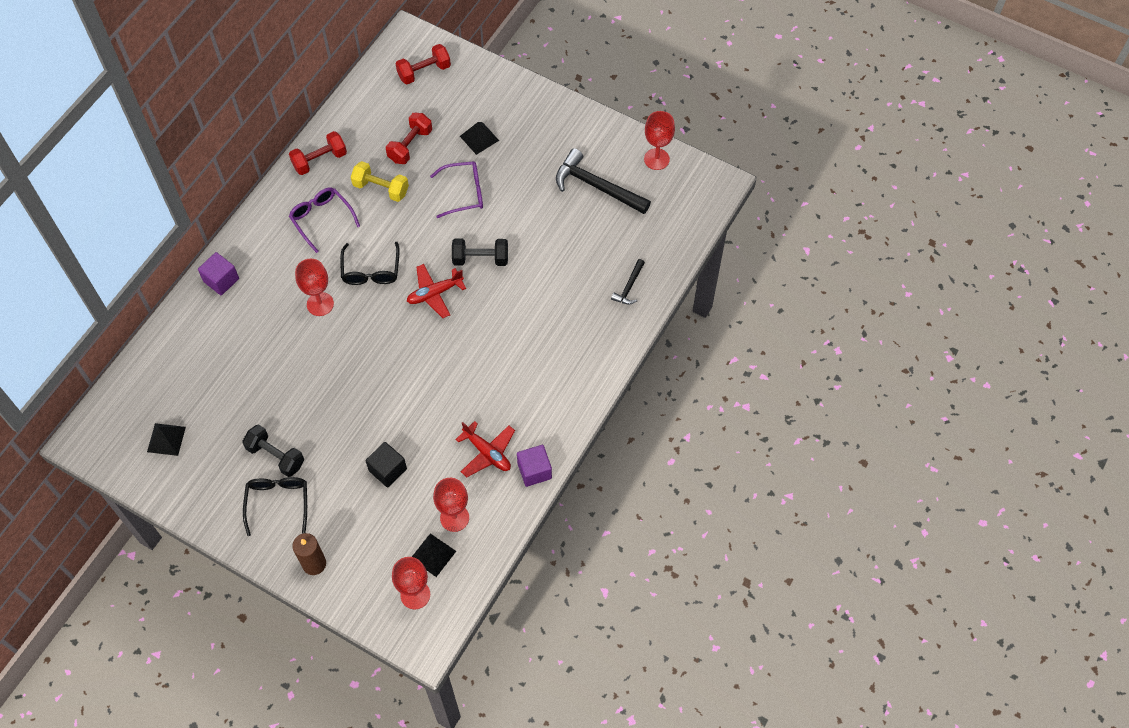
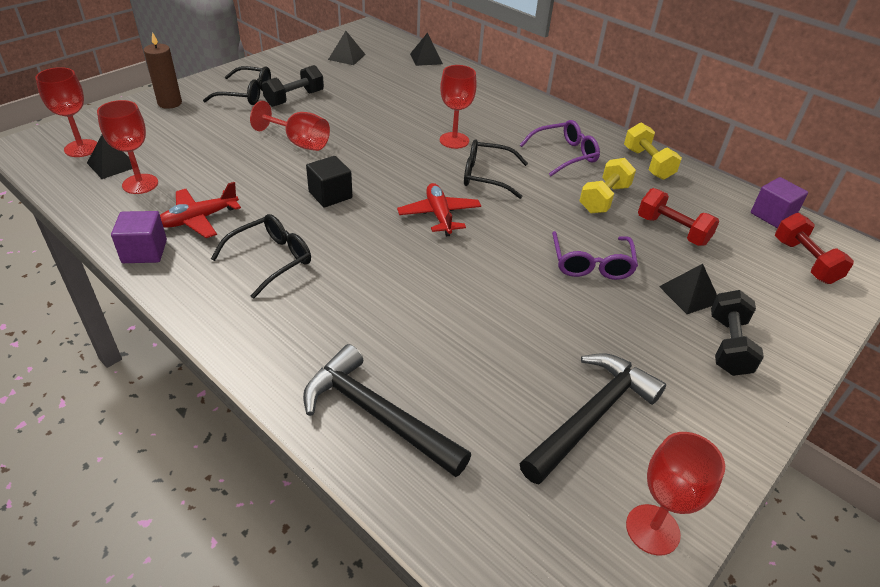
camera: 100 degrees right, 20 degrees down
(152, 362) = (426, 58): none -> black pyramid
(221, 280) = (501, 95): purple cube -> purple cube (772, 215)
(320, 160) = (647, 163): red dumbbell -> yellow dumbbell
(357, 423) = (299, 143): none -> red goblet
(387, 470) = (232, 152): black cube -> black cube (330, 195)
(480, 259) = (480, 260): black dumbbell -> black dumbbell (728, 346)
(518, 386) = (271, 260): none -> black glasses
(629, 287) = (377, 415): black hammer -> black hammer, size x1.96

